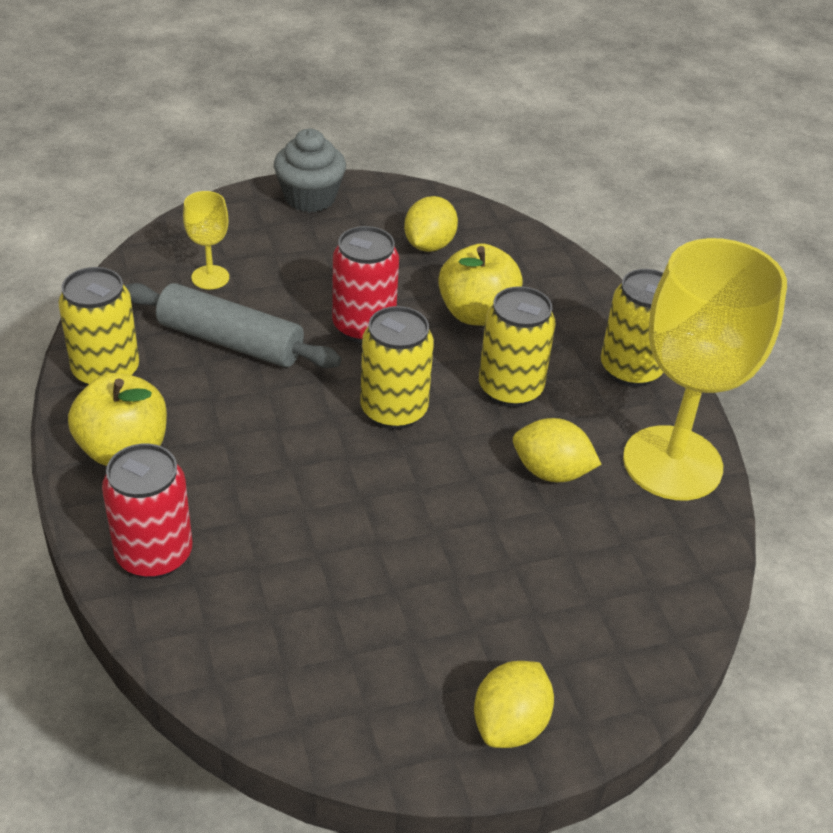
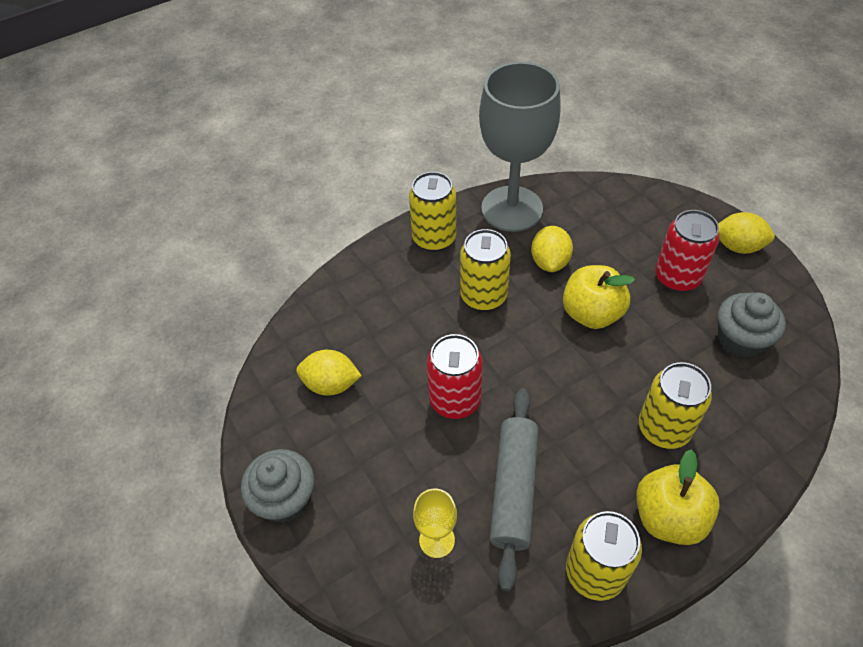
camera: 100 degrees left, 10 degrees up
(154, 555) = (745, 453): red can -> red can (677, 278)
(323, 634) = (740, 340): none -> grey cupcake
(393, 410) = (537, 356): yellow can -> yellow can (663, 428)
(477, 313) = (408, 332): yellow apple -> yellow apple (591, 313)
(672, 463) = (512, 209): yellow goblet -> grey goblet

